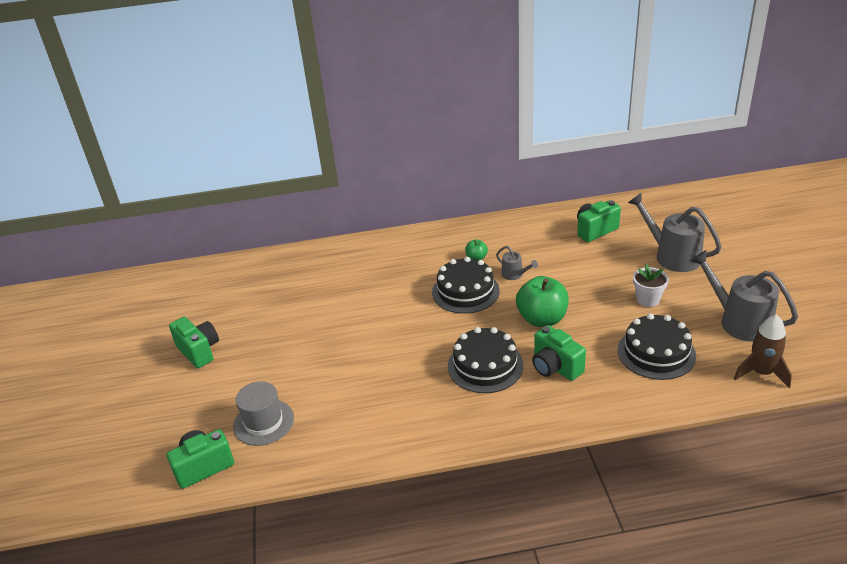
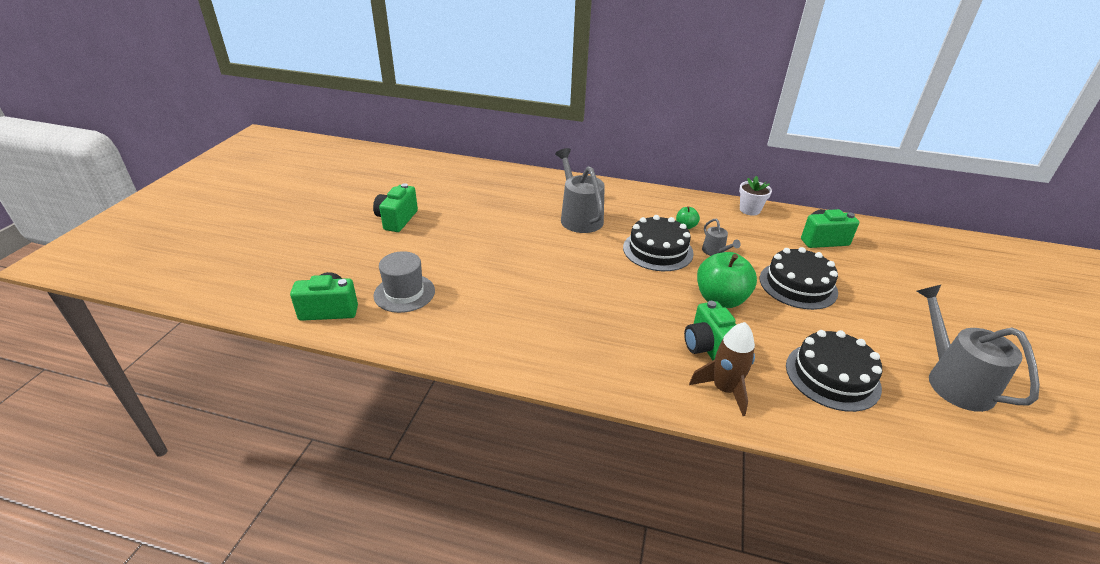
camera: 20 degrees right, 0 degrees up
(199, 351) = (397, 220): green camera -> green camera turned 150 degrees counterclockwise
(485, 365) = (636, 320): black cake -> black cake (798, 285)
(648, 299) = (849, 320): white flower pot -> white flower pot (749, 210)
(672, 256) = (899, 289): grey watering can -> grey watering can (579, 217)
(761, 373) = (958, 447): brown rocket -> brown rocket (724, 389)

